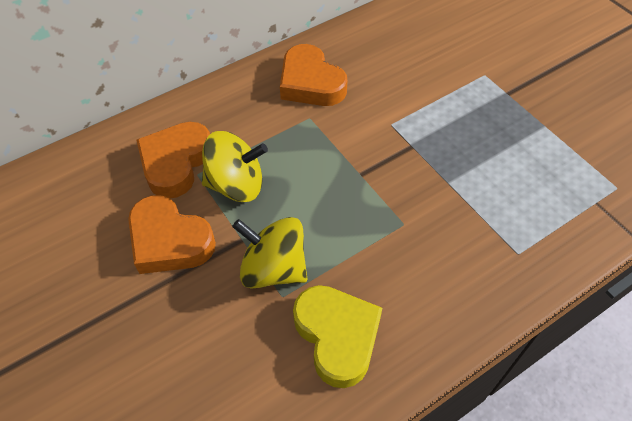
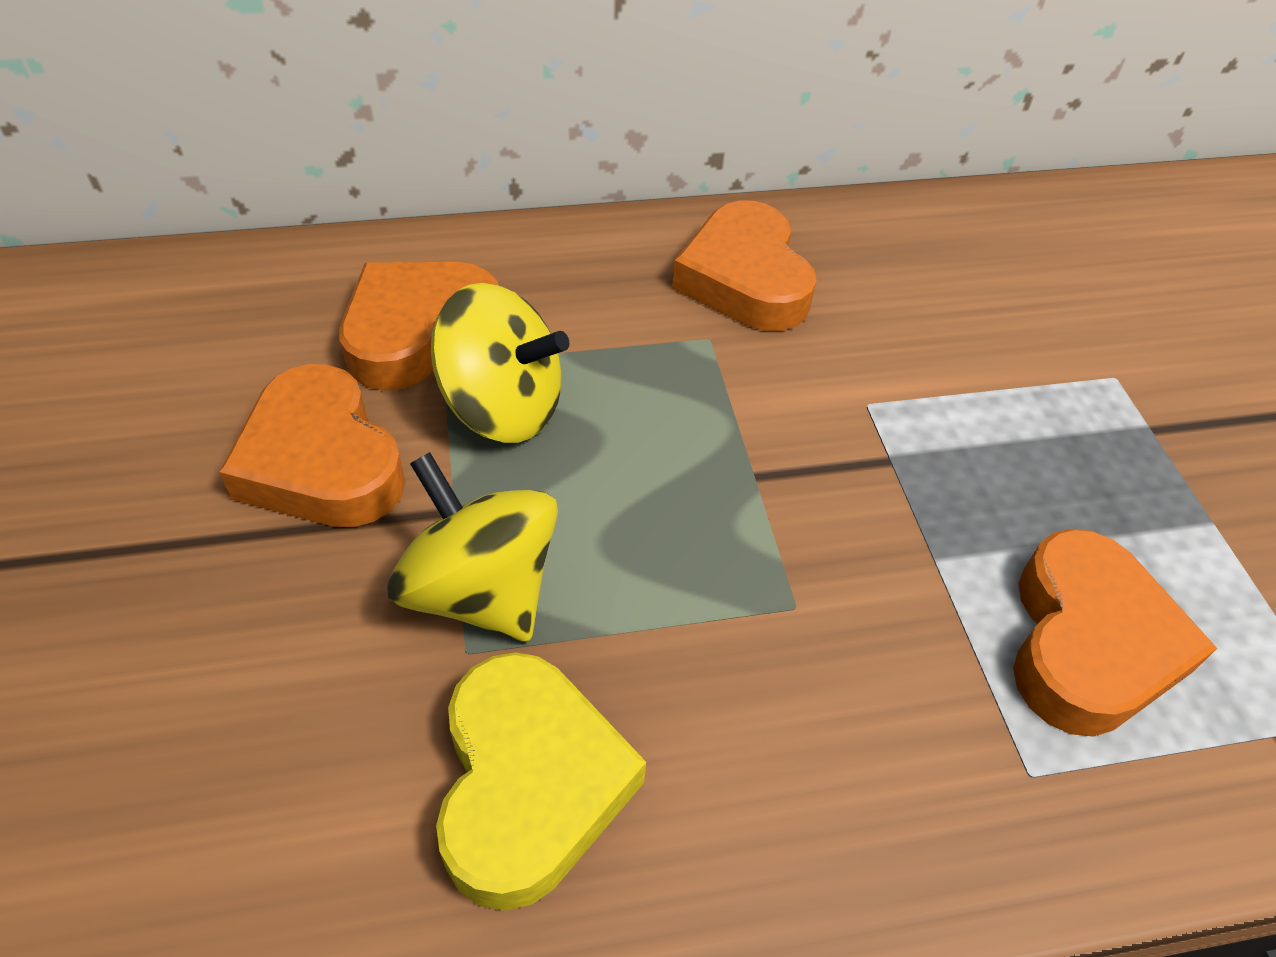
camera: 20 degrees right, 5 degrees down
(518, 194) = (1088, 643): none -> orange heart

